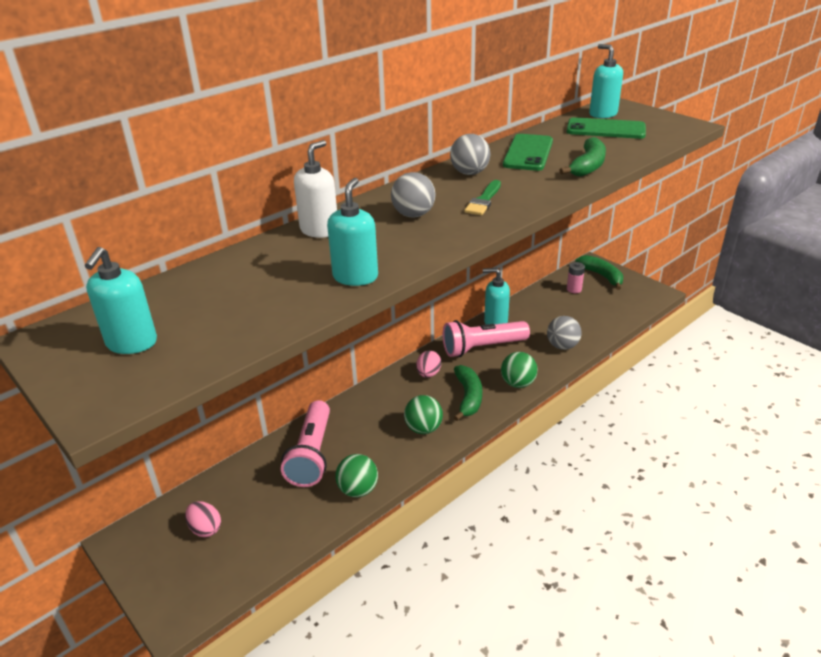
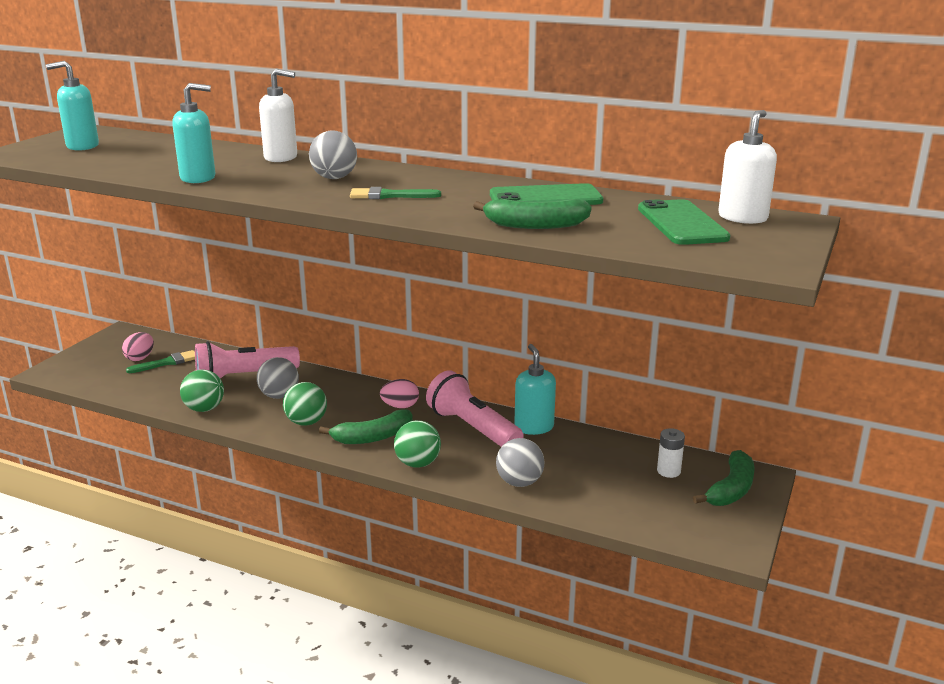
camera: 65 degrees right, 10 degrees down
(235, 507) = (167, 362): none -> green brush
(469, 173) = (458, 183): grey ball -> grey ball (279, 396)
(574, 289) = (668, 471): pink battery -> white battery
(603, 114) = (742, 218): turquoise soap dispenser -> white soap dispenser

